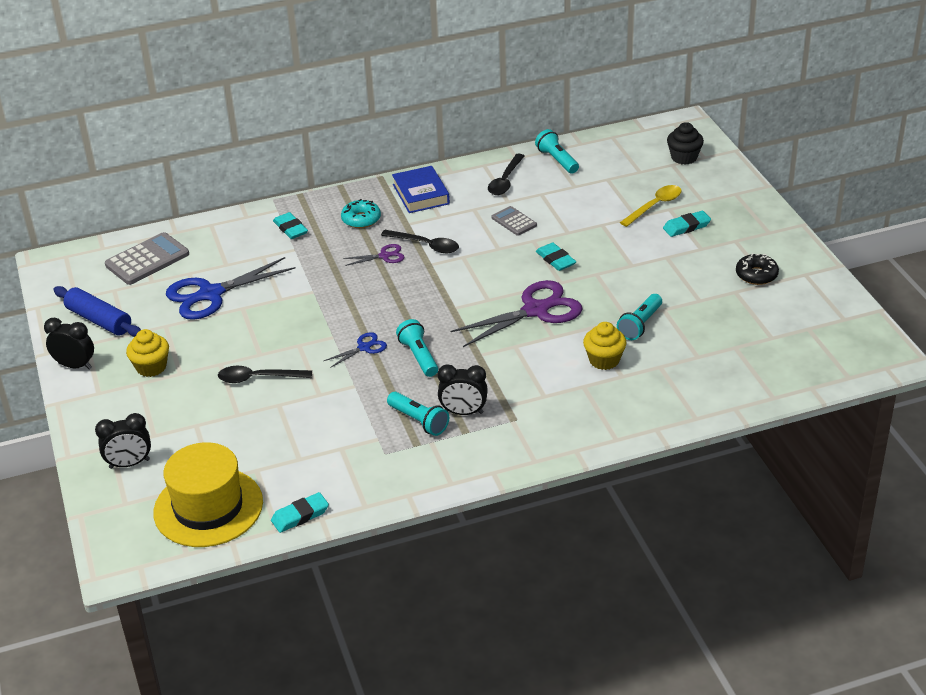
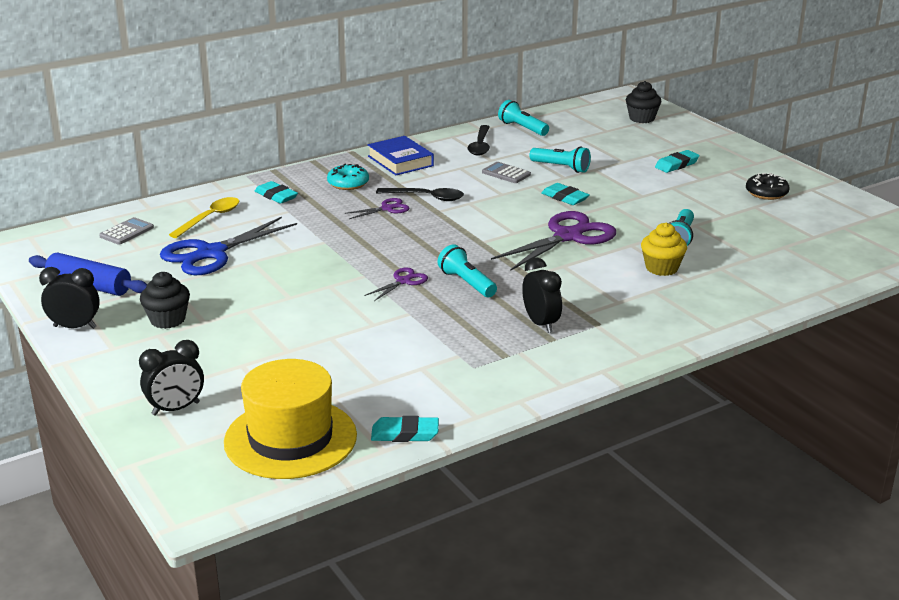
camera: 15 degrees left, 10 degrees down
(147, 260) = (126, 232): grey calculator -> grey calculator, size x0.58
(151, 367) = (167, 320): yellow cupcake -> black cupcake
(258, 378) = (297, 317): black spoon -> none
(300, 516) = (405, 434): turquoise eraser -> turquoise eraser turned 45 degrees clockwise
(364, 347) = (403, 281): blue scissors -> purple scissors
(419, 421) = (496, 336): turquoise flashlight -> turquoise flashlight (561, 168)
(463, 412) = (540, 324): black clock -> black clock turned 105 degrees counterclockwise
(655, 206) = (637, 153): yellow spoon -> yellow spoon (210, 218)

